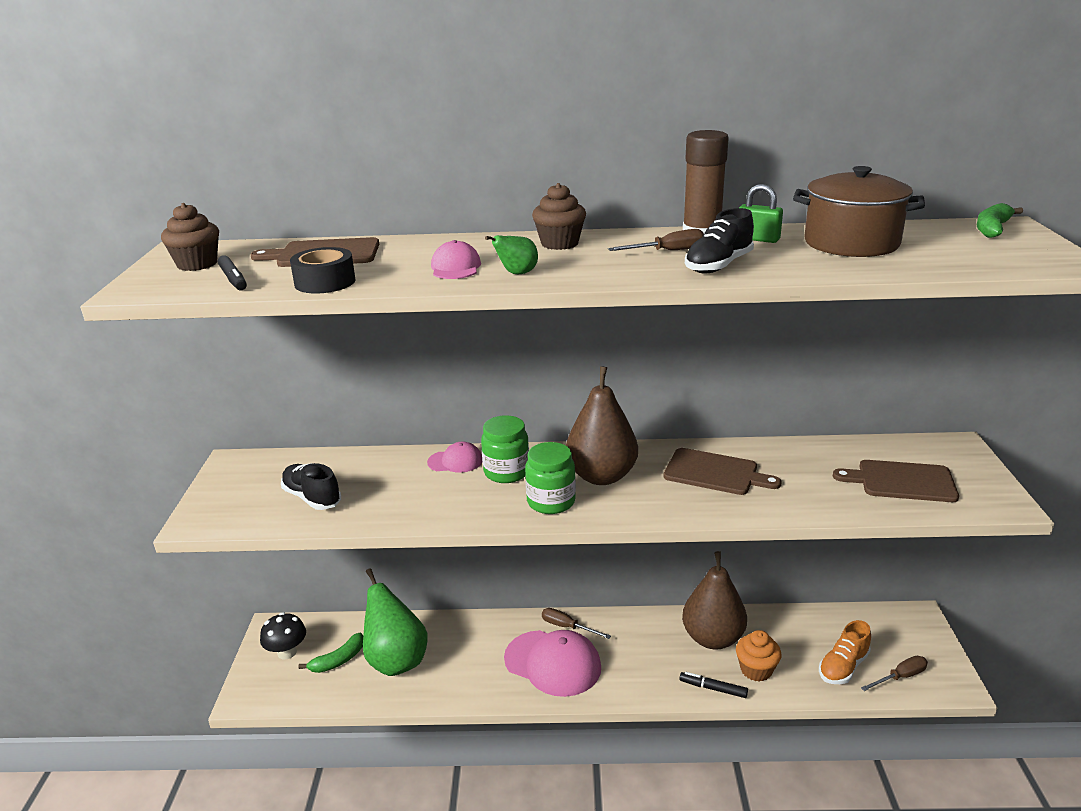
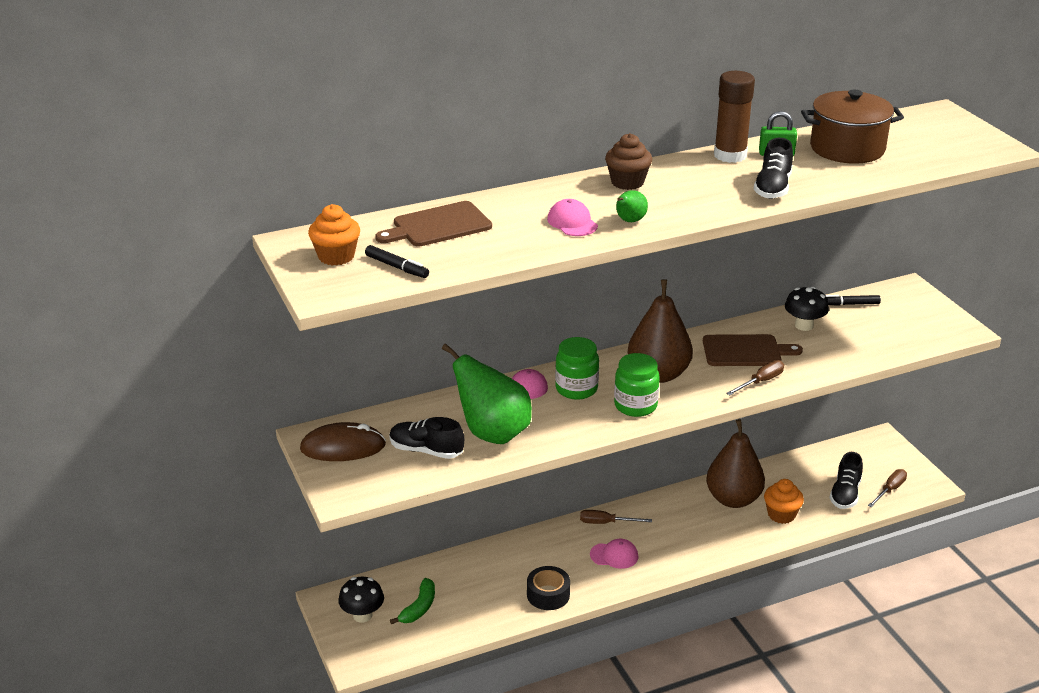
camera: 25 degrees left, 5 degrees up
(197, 264) = (336, 256): brown cupcake -> orange cupcake
(247, 477) = (343, 447): none -> brown mouse
(325, 282) = (483, 256): black tape -> black tape (548, 594)
(396, 660) = (473, 593): green pear -> green pear (492, 433)
(553, 663) = (614, 555): pink cap -> pink cap, size x0.51
(668, 251) = (721, 178): brown screwdriver -> brown screwdriver (761, 382)
(713, 688) = (756, 538): black marker -> black marker (849, 304)
(802, 460) = (804, 325): none -> black mushroom
(843, 667) = (845, 494): orange shoe -> black shoe
(902, 481) = (886, 327): brown cutting board -> none
(992, 229) = (932, 118): green banana -> none

